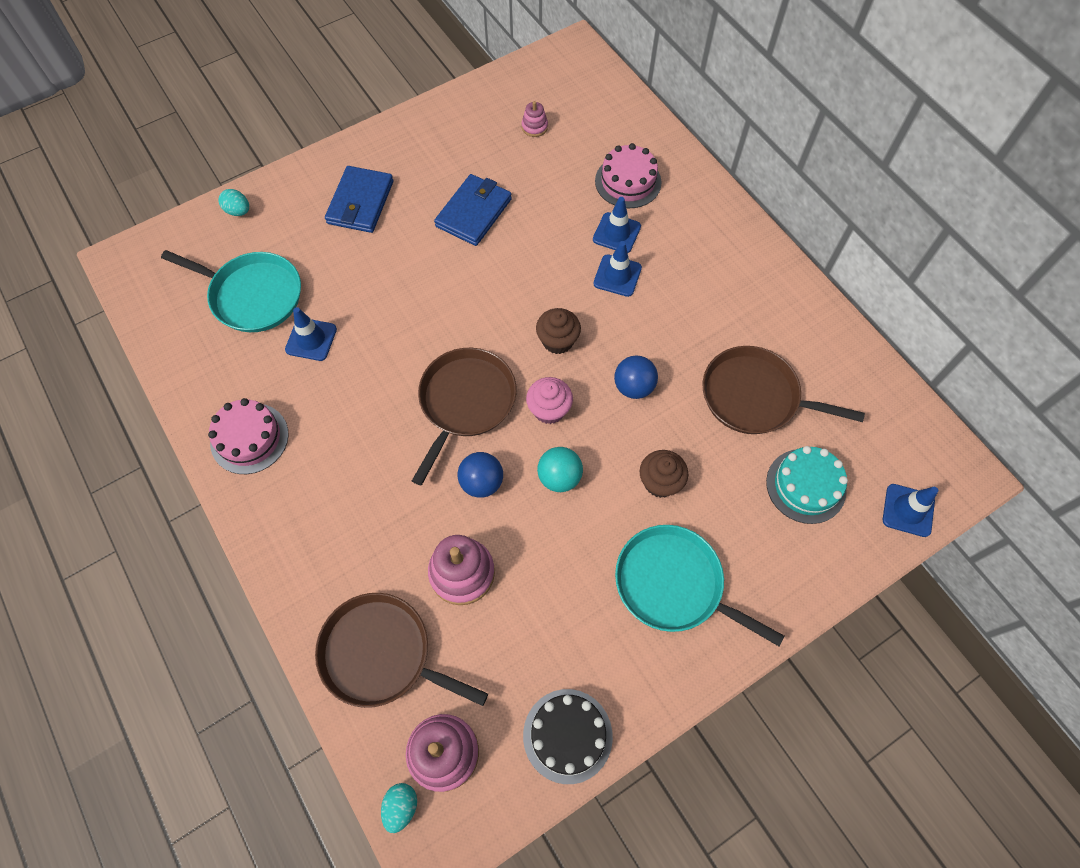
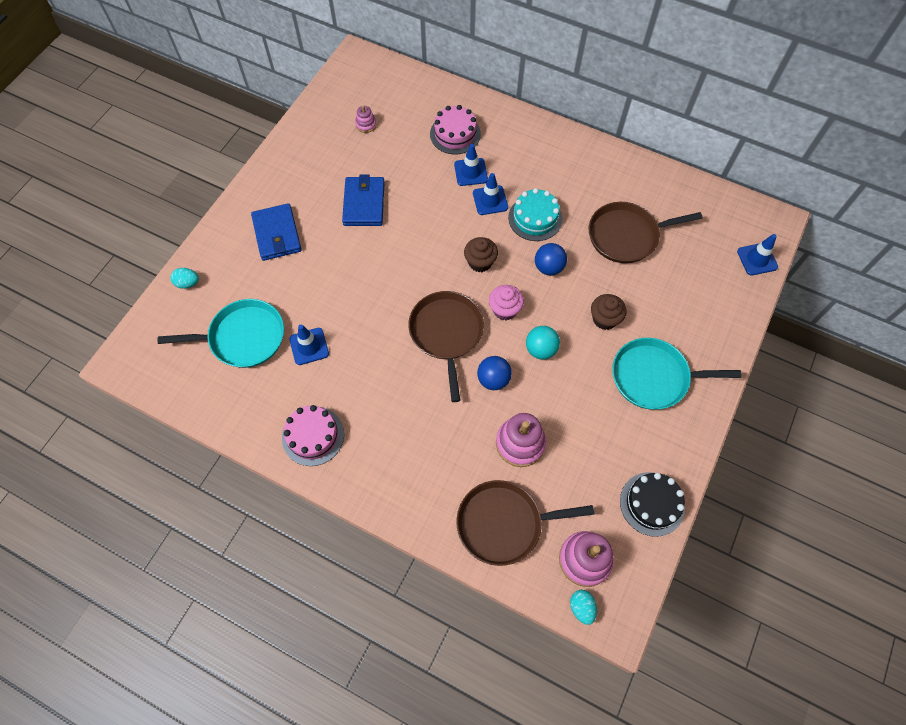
camera: 30 degrees left, 0 degrees up
(806, 486) = (691, 275): turquoise cake -> turquoise cake (535, 218)

